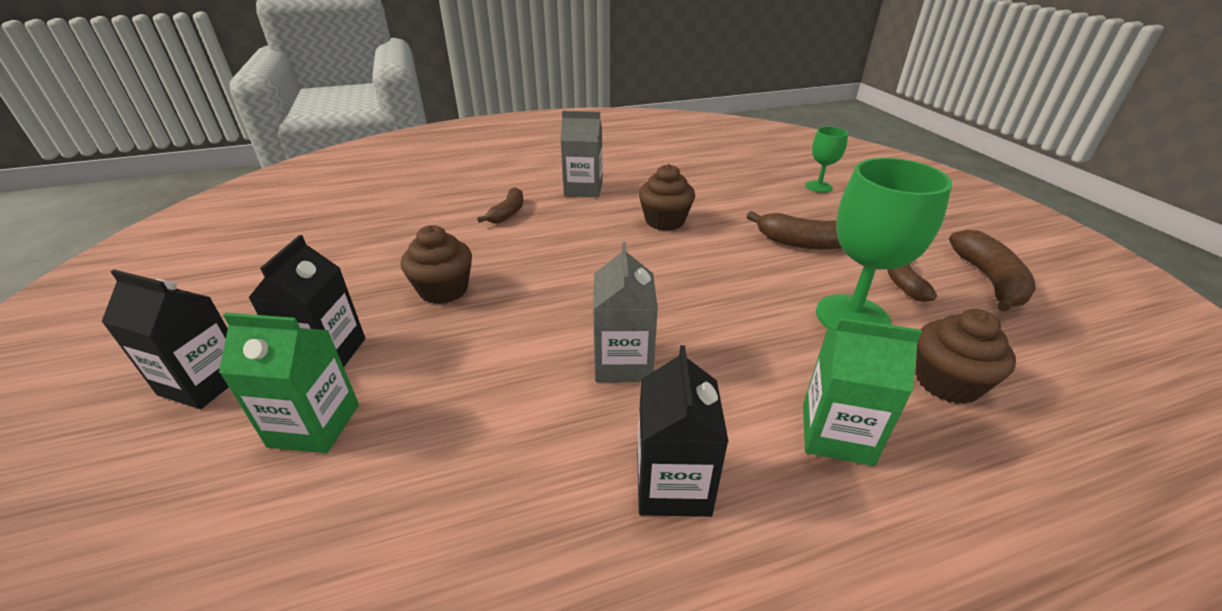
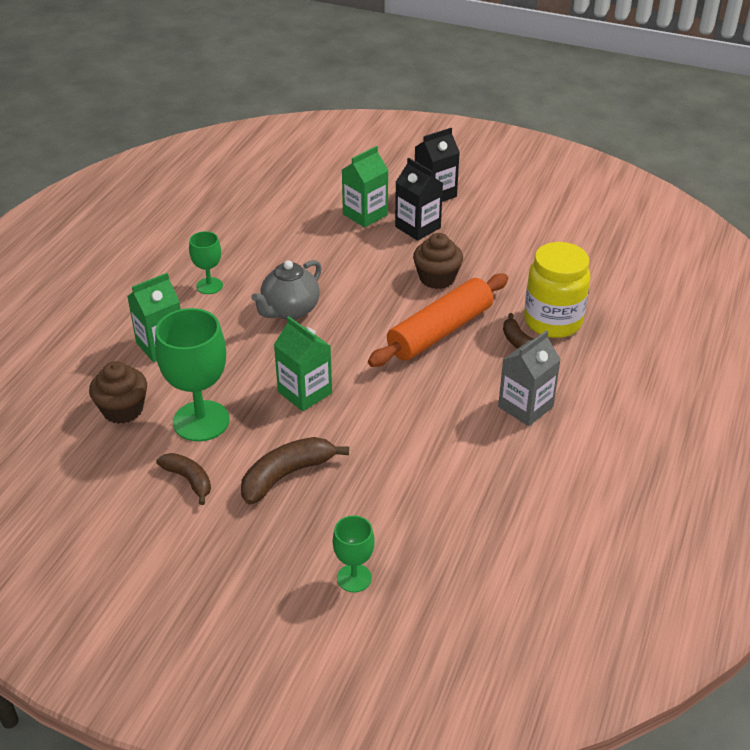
camera: 130 degrees right, 5 degrees up
(459, 211) = (553, 321): none -> yellow jar
(537, 252) = (440, 331): none -> orange rolling pin
(623, 362) = (290, 310): grey carton -> grey teapot
(665, 221) = (412, 419): brown cupcake -> none
(673, 484) = (209, 286): black carton -> green goblet
(720, 281) = (305, 392): none -> green carton
(988, 280) = (129, 530): brown banana -> none

